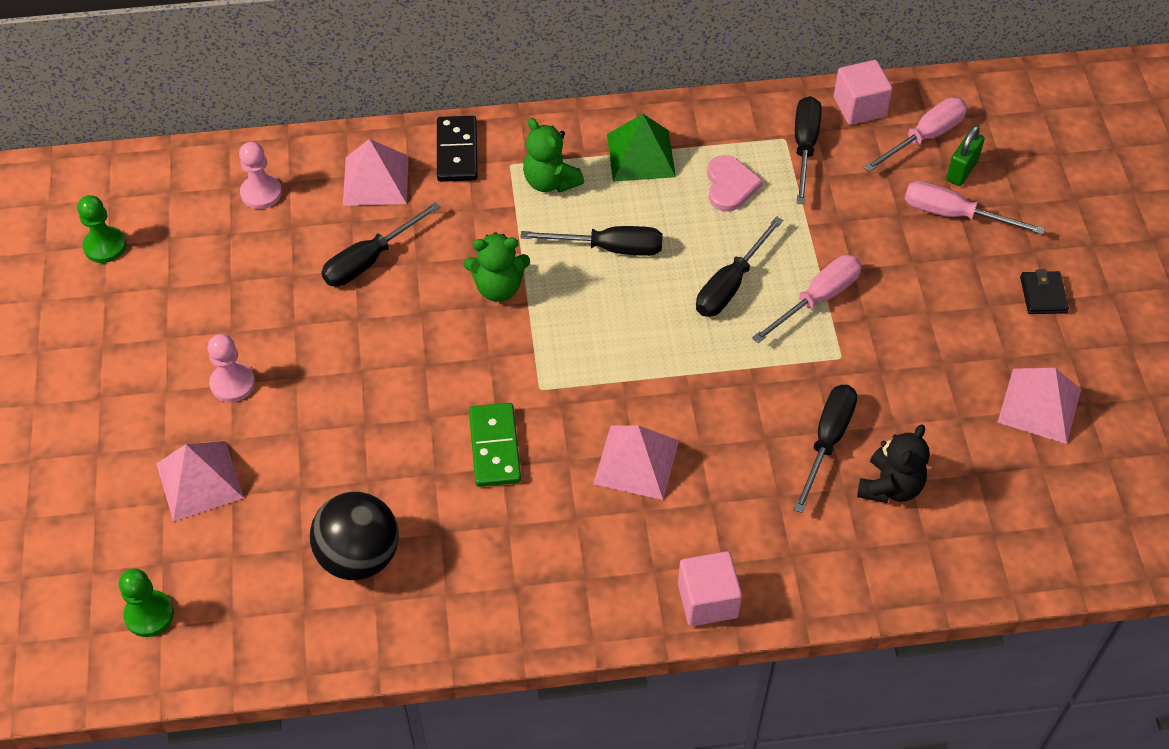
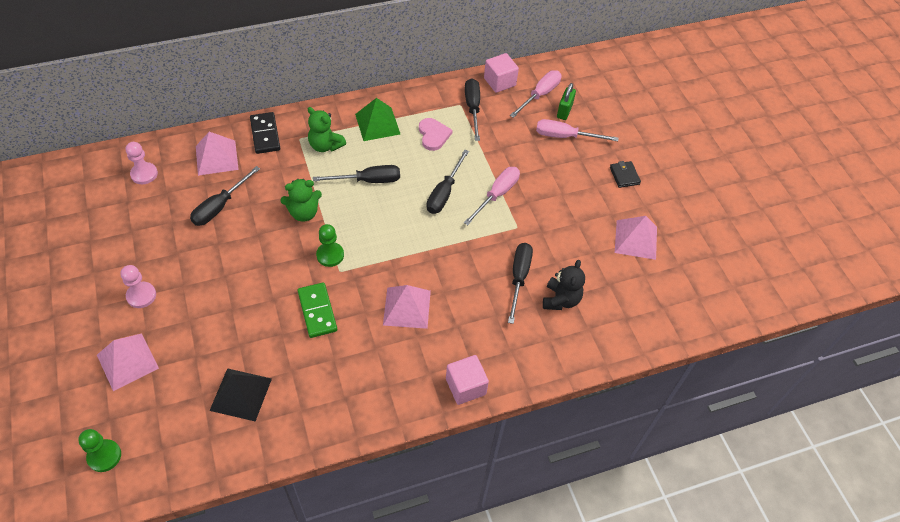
camera: 15 degrees left, 0 degrees up
(105, 246) = (44, 220): green pawn -> green pawn (330, 255)
(359, 556) = (241, 394): black ball -> black pyramid

